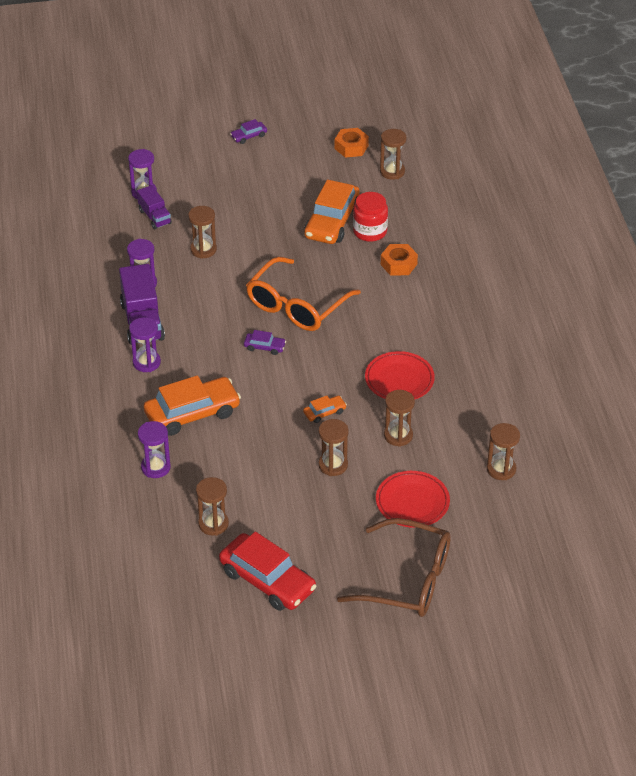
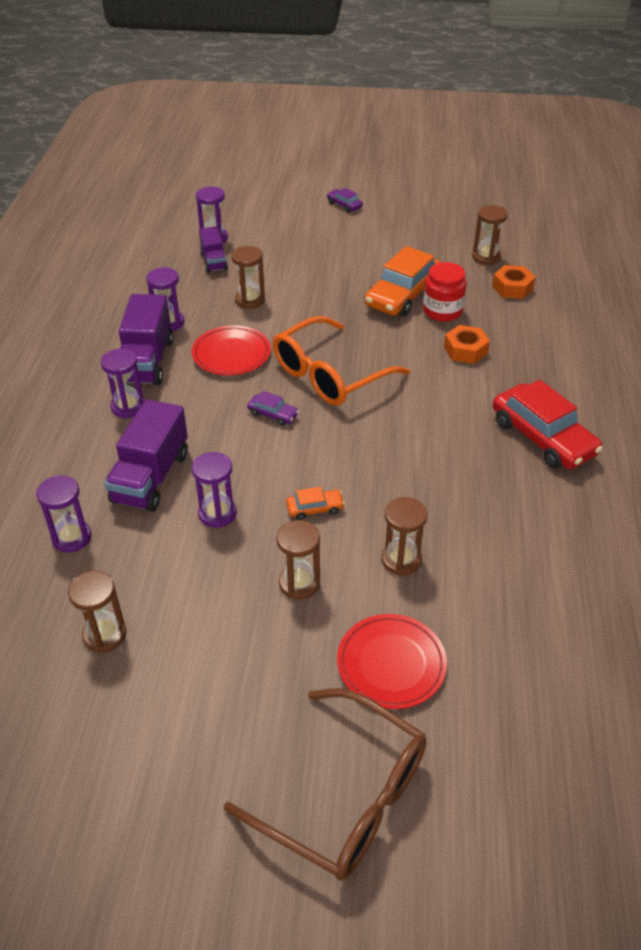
camera: 15 degrees right, 0 degrees up
(192, 413) = (151, 477): orange car -> purple truck
(249, 136) = (344, 205): purple car -> purple car turned 60 degrees clockwise
(254, 430) = (217, 513): none -> purple hourglass
(267, 580) = (137, 744): red car -> red car (542, 437)
(351, 147) = (448, 229): orange nut -> orange nut (512, 288)
(399, 380) = (425, 485): red plate -> red plate (231, 354)
(501, 469) = (534, 640): brown hourglass -> none

